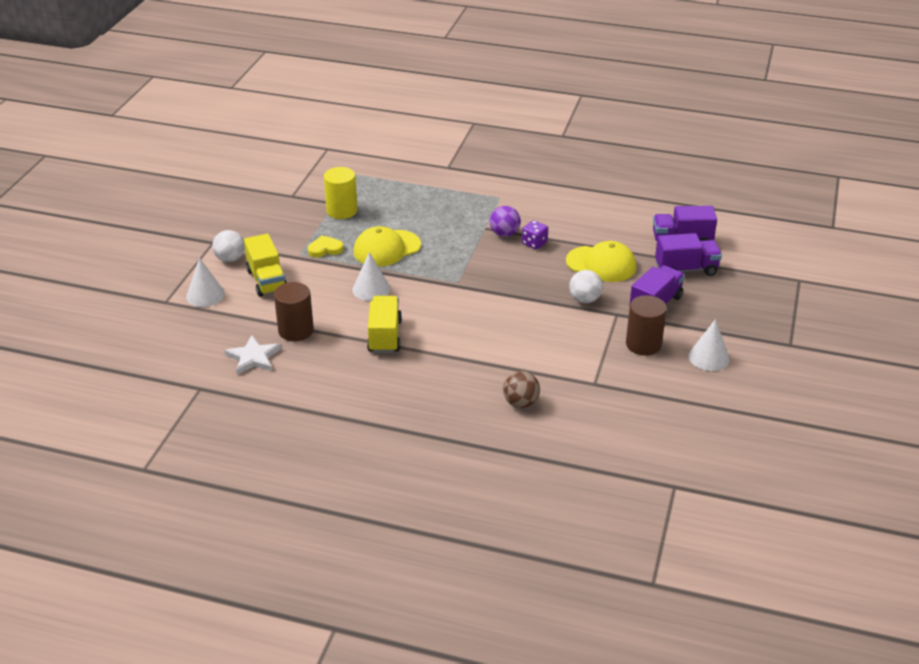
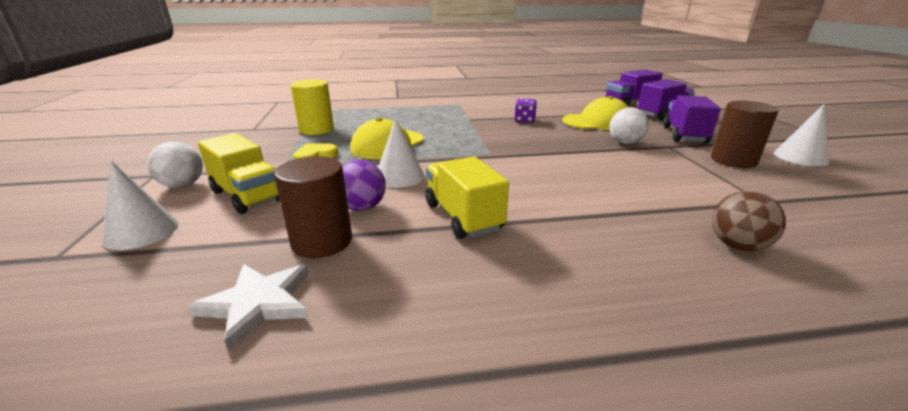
camera: 25 degrees left, 10 degrees down
(504, 234) = (491, 119): purple ball -> purple ball (362, 207)

